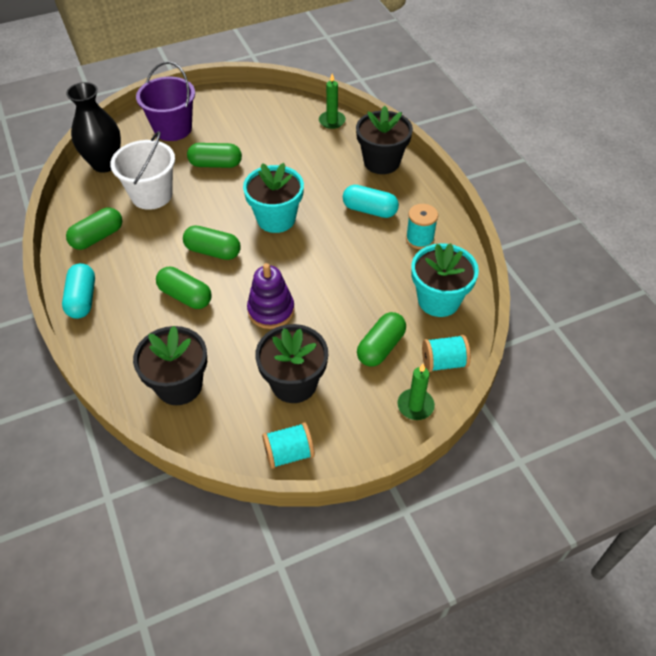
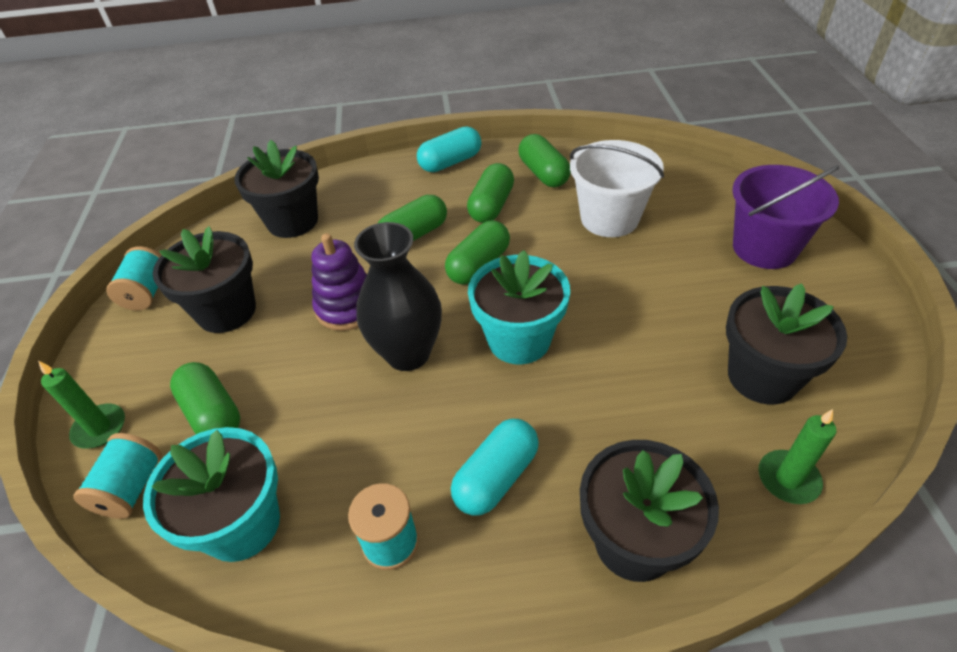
camera: 110 degrees right, 5 degrees down
(82, 299) = (450, 162): turquoise capsule -> turquoise capsule turned 45 degrees counterclockwise
(105, 164) = (684, 181): black vase -> black vase (408, 353)
(215, 164) = (667, 287): green capsule -> green capsule (491, 206)
(275, 128) = (762, 377): none -> black flower pot

